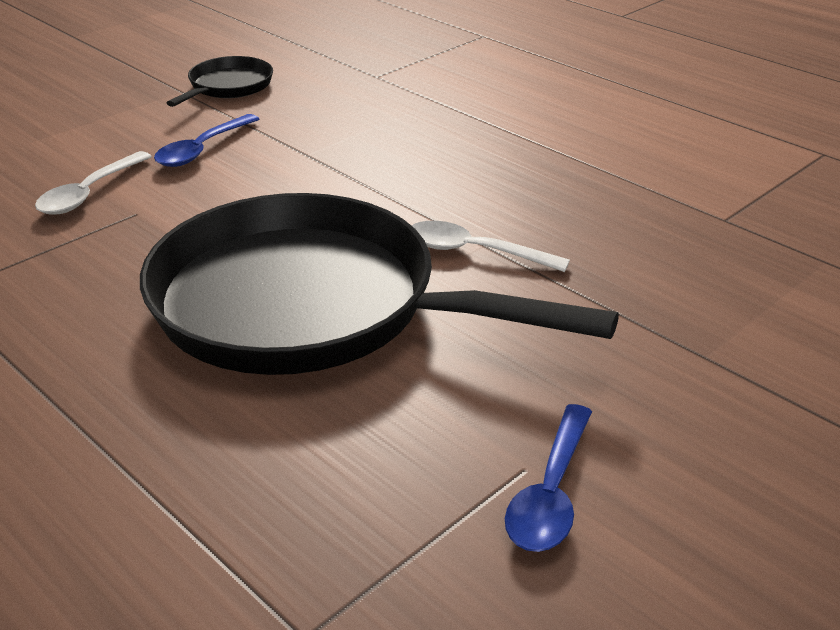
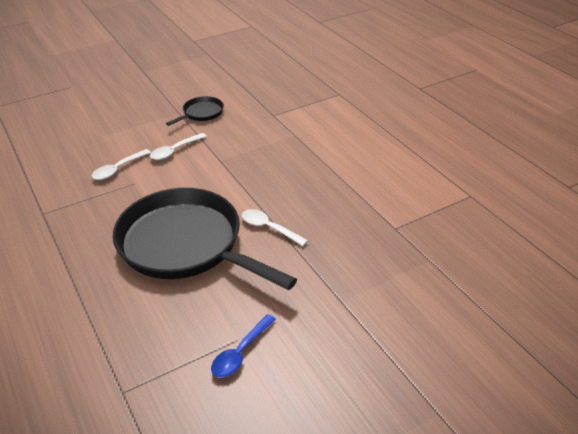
camera: 15 degrees right, 5 degrees up
(202, 149) = (175, 151): blue spoon -> white spoon

